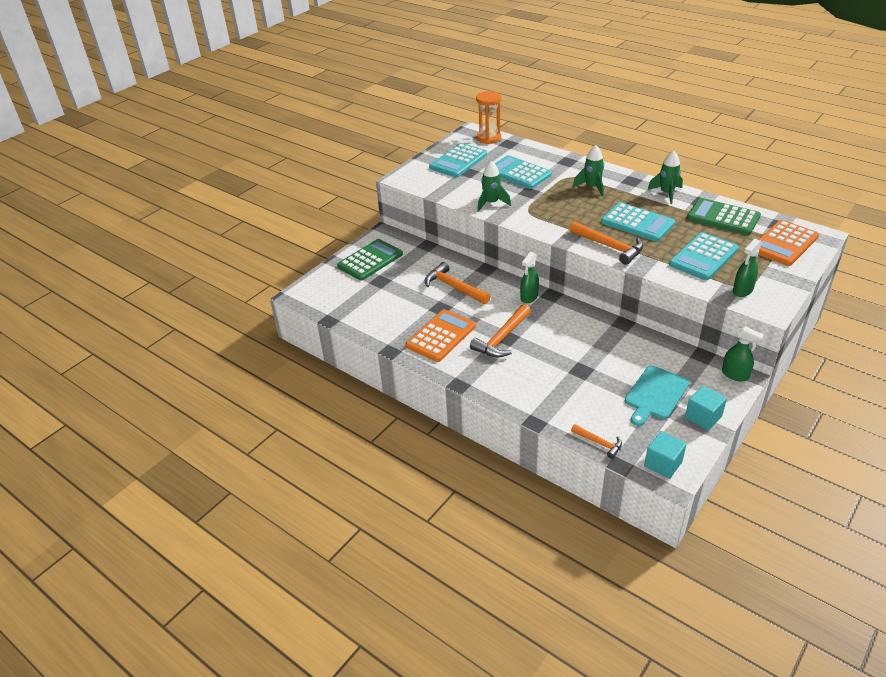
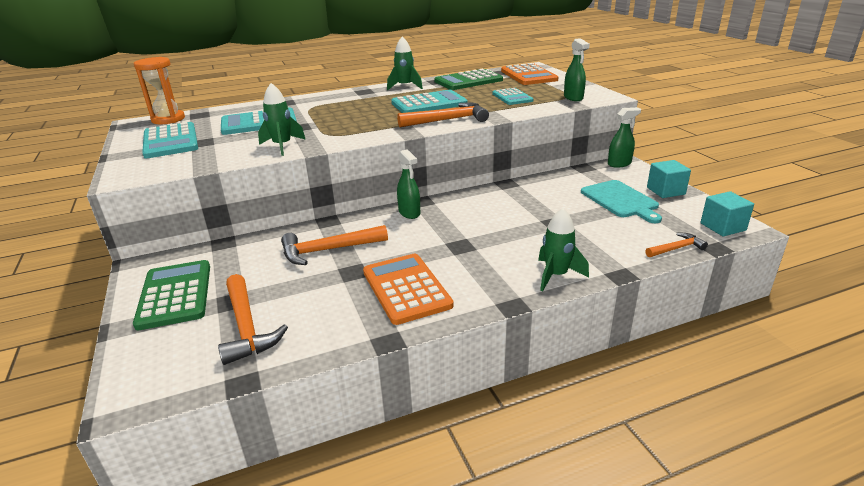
camera: 60 degrees left, 10 degrees down
(502, 338) = (458, 249): orange hammer -> orange hammer (246, 327)
(592, 187) = (345, 104): green rocket -> green rocket (556, 275)
(703, 257) = (512, 97): turquoise calculator -> turquoise calculator, size x0.64

